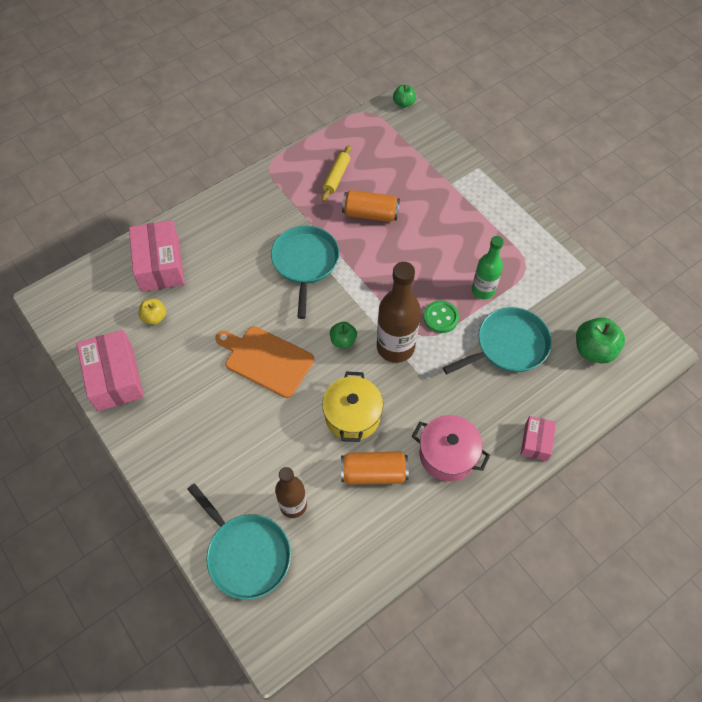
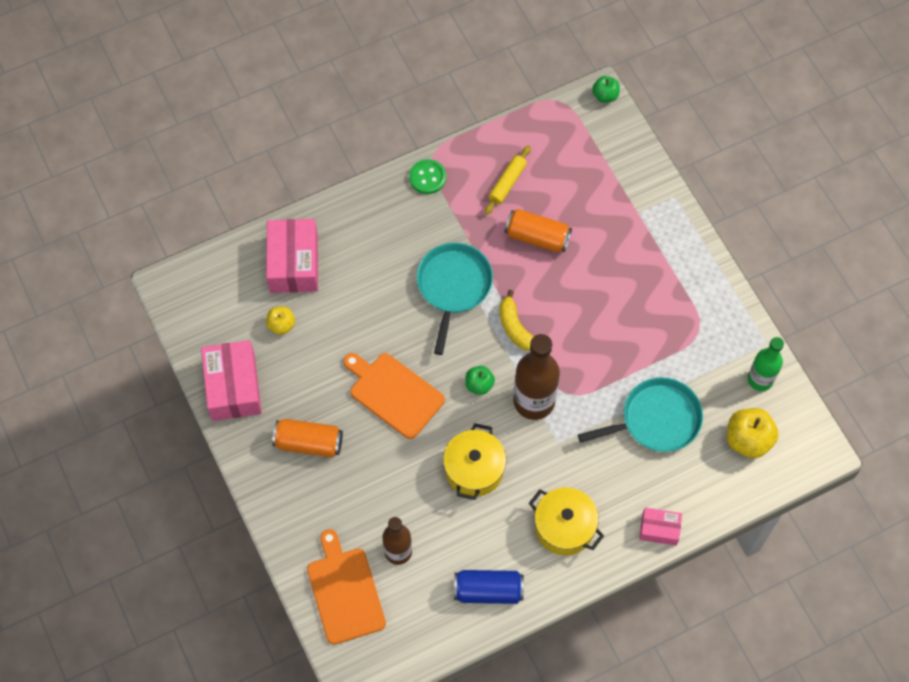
camera: 10 degrees right, 5 degrees up
(246, 554) = (345, 591): turquoise pan -> orange cutting board
(366, 288) = (515, 327): none -> yellow banana
(373, 473) = (485, 533): orange can -> orange can (309, 443)
(387, 528) = (488, 590): none -> blue can
(440, 317) = (590, 375): green button -> green button (427, 177)
(447, 455) = (564, 527): pink pot -> yellow pot
(483, 290) = (644, 351): green bottle -> green bottle (760, 379)
(536, 442) = (659, 529): pink box -> pink box turned 75 degrees clockwise
(593, 350) = (748, 440): green apple -> yellow apple

